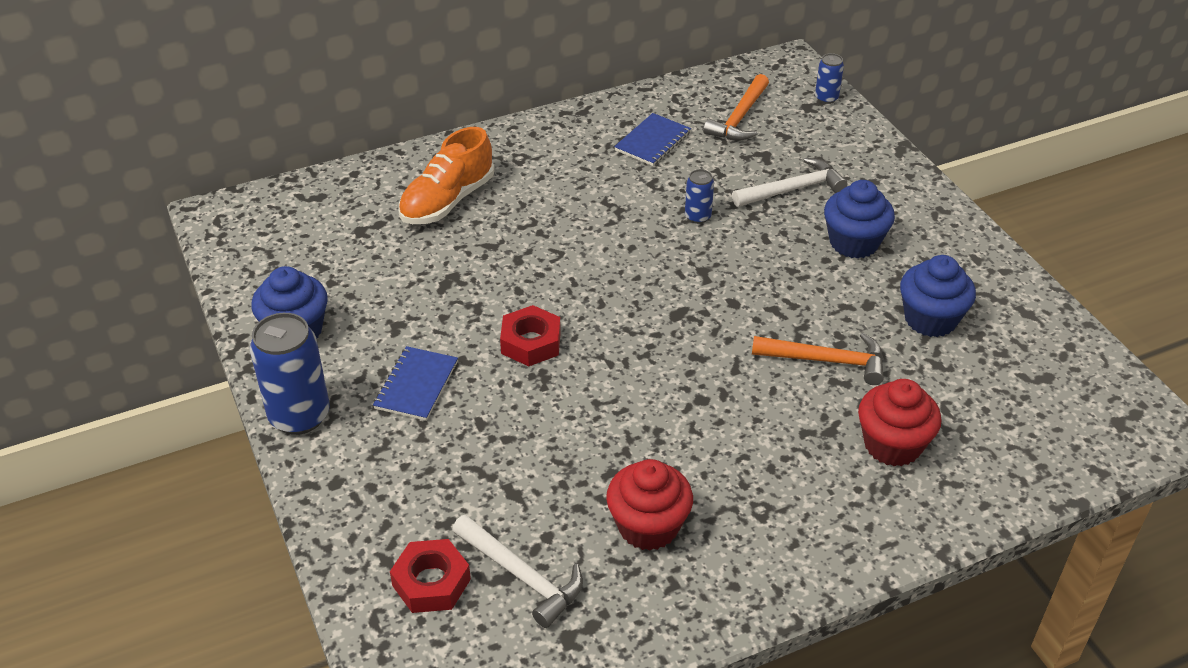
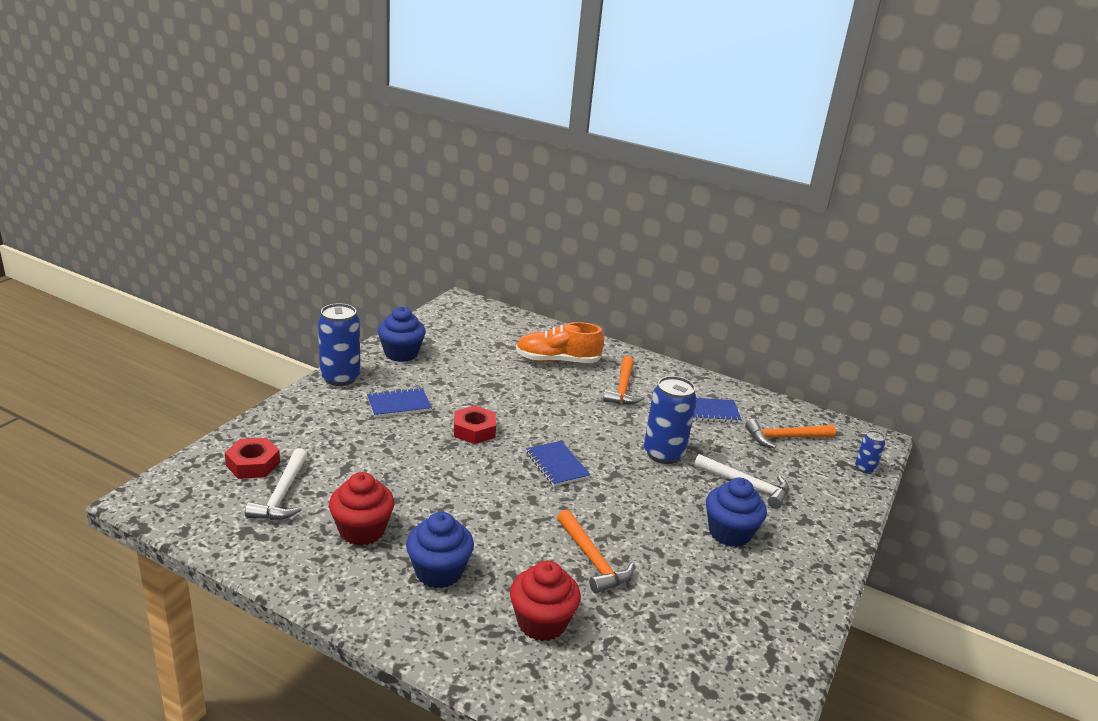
camera: 50 degrees right, 15 degrees down
(553, 180) = (622, 388): none -> orange hammer
(653, 307) = (557, 465): none -> blue notebook
(697, 217) = (663, 454): blue can -> blue can, size x1.99
(930, 319) = (696, 600): blue cupcake -> blue cupcake (439, 572)

